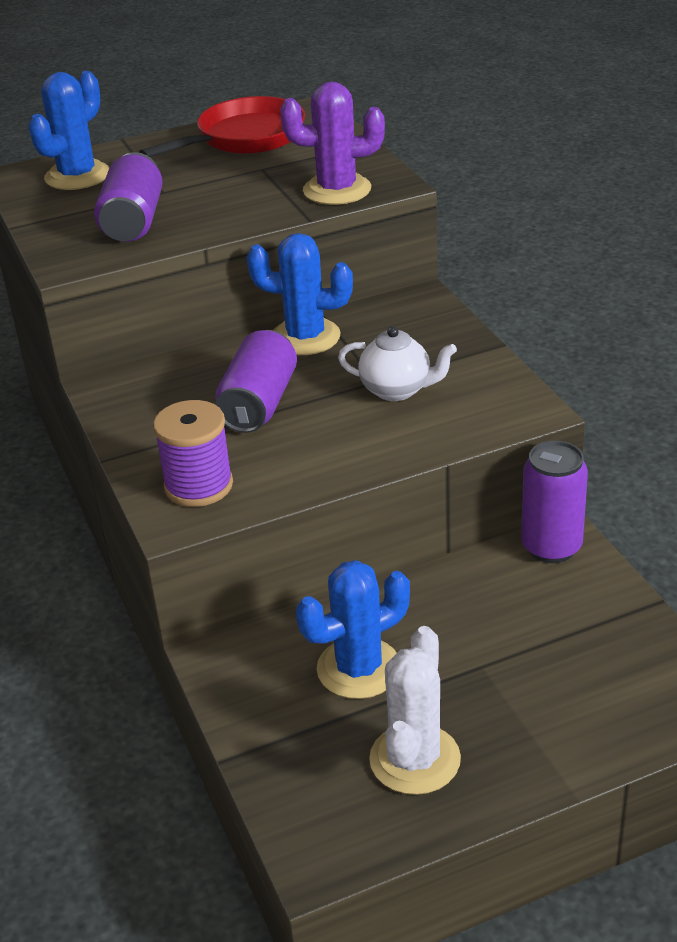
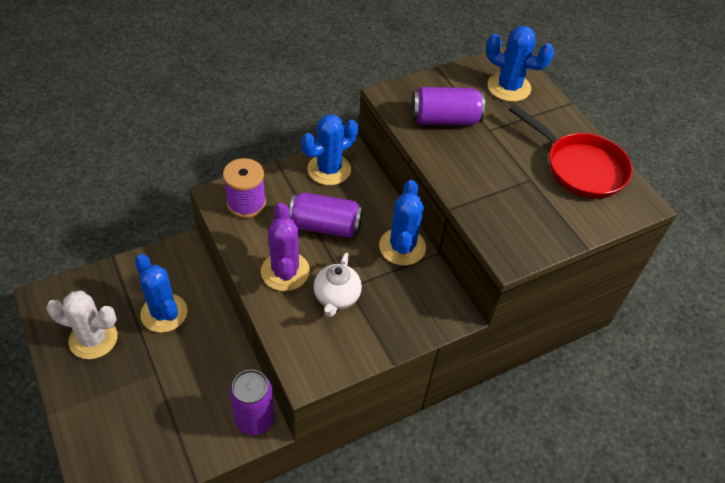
camera: 80 degrees right, 15 degrees up
(136, 404) = (329, 169): none -> blue cactus
(337, 190) = (497, 223): purple cactus -> purple cactus (285, 271)

